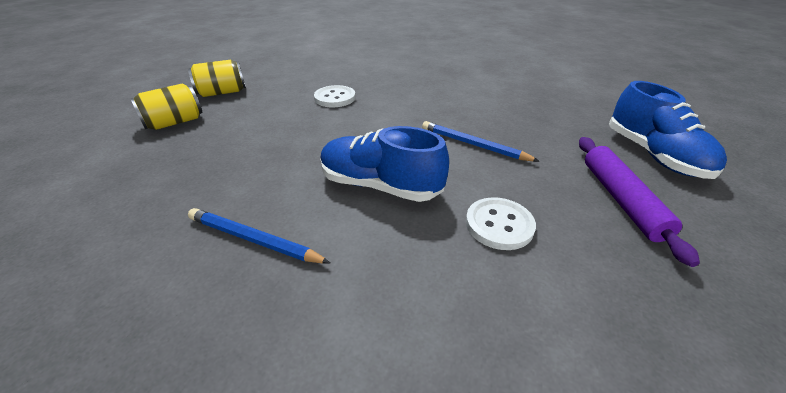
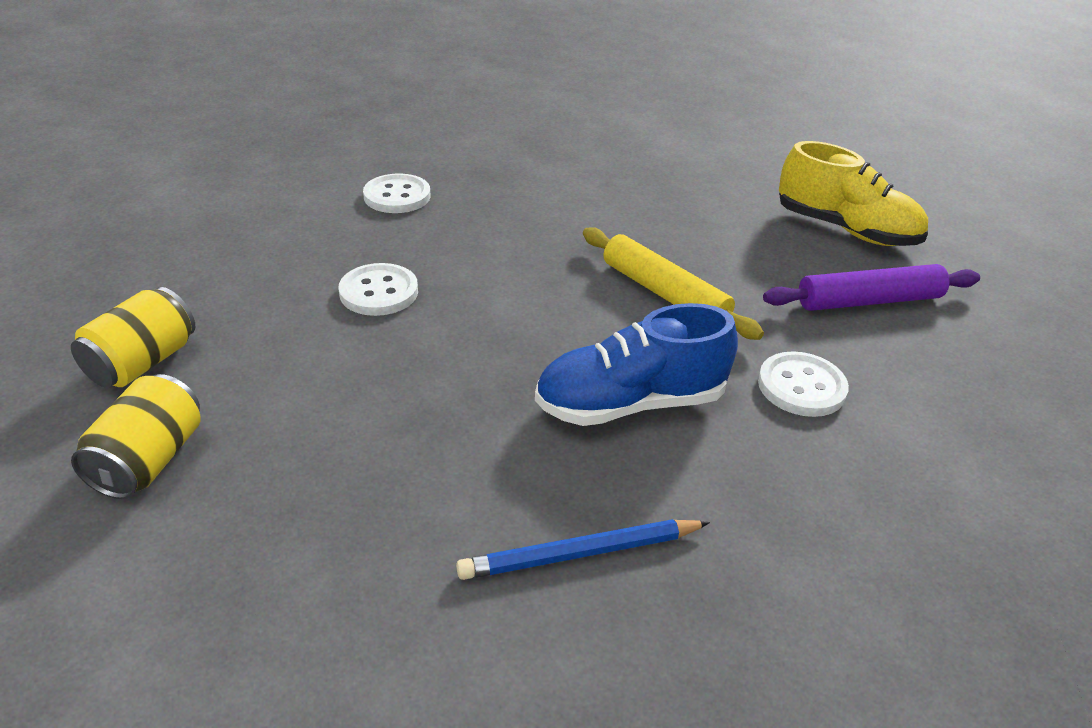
camera: 40 degrees left, 0 degrees up
(395, 68) = (397, 196): none -> white button
(473, 144) = (664, 293): blue pencil -> yellow rolling pin
(621, 199) = (868, 301): purple rolling pin -> purple rolling pin turned 60 degrees counterclockwise
(653, 155) = (845, 230): blue shoe -> yellow shoe

